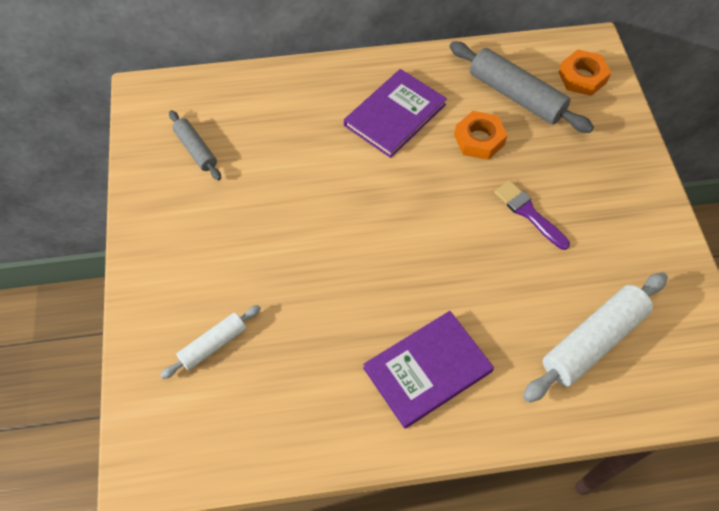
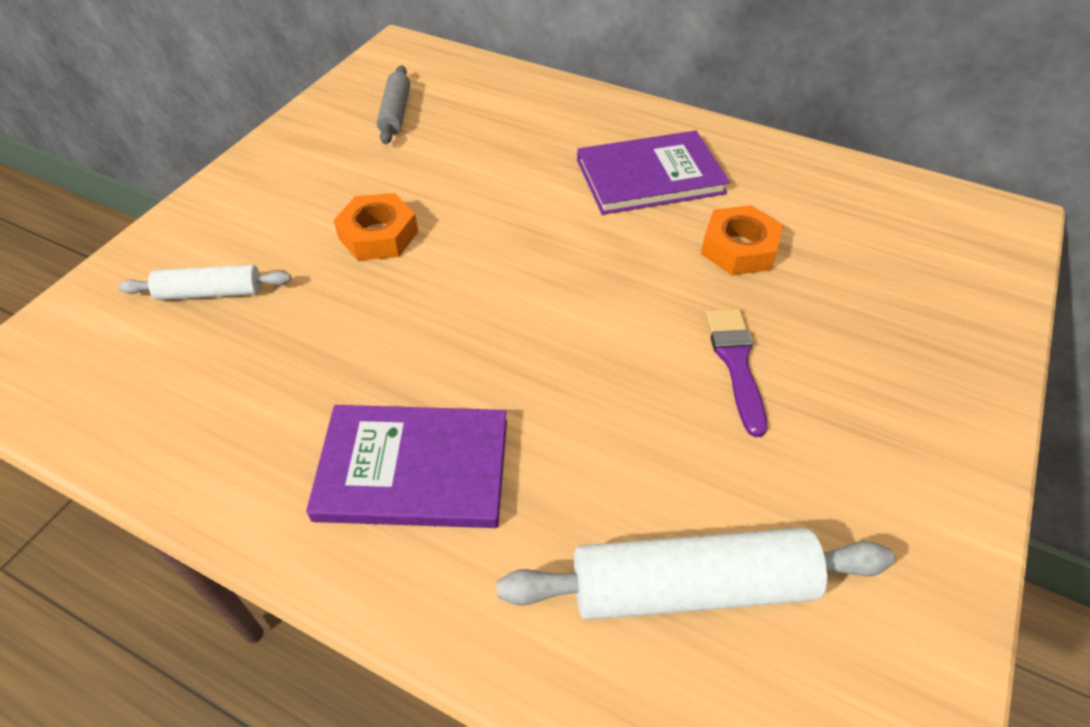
camera: 35 degrees right, 10 degrees down
(516, 95) = (836, 225): grey rolling pin -> none
(582, 77) = (960, 247): orange nut -> orange nut (378, 235)

